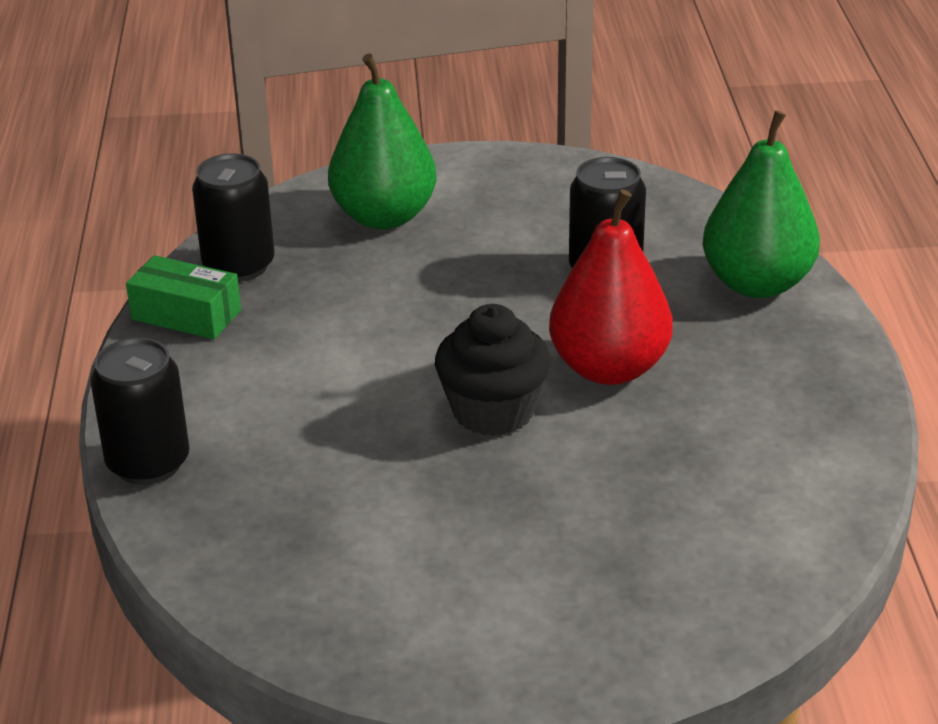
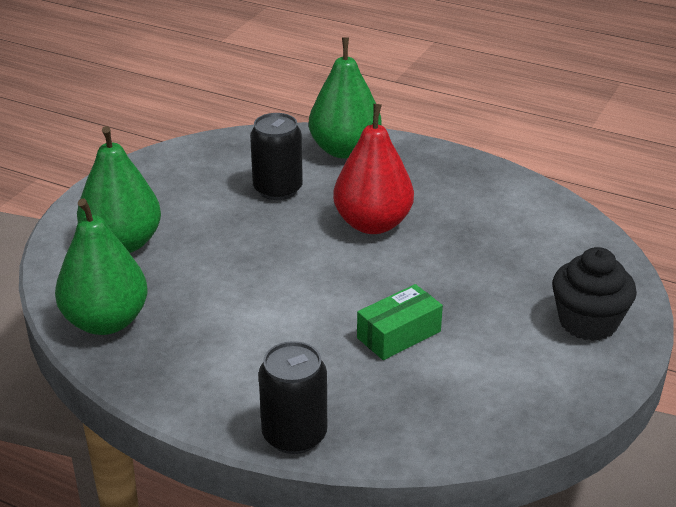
camera: 60 degrees left, 0 degrees up
(186, 315) = (138, 364): green box -> green box (399, 335)
(239, 266) = (106, 321): black can -> green pear
(493, 411) = (374, 277): black cupcake -> black cupcake (588, 322)

